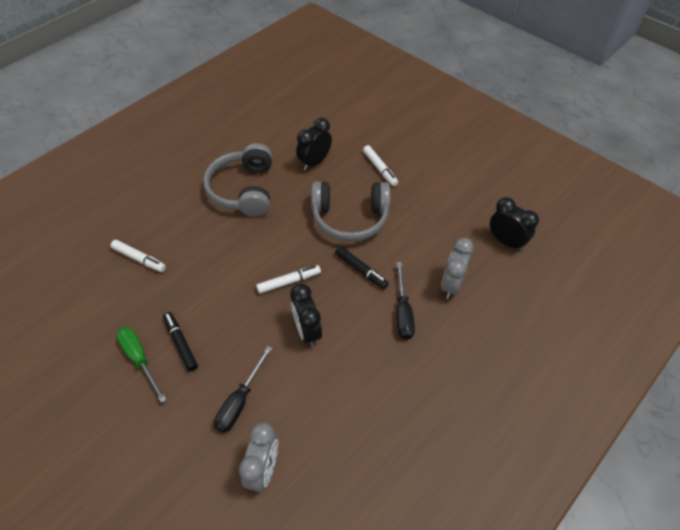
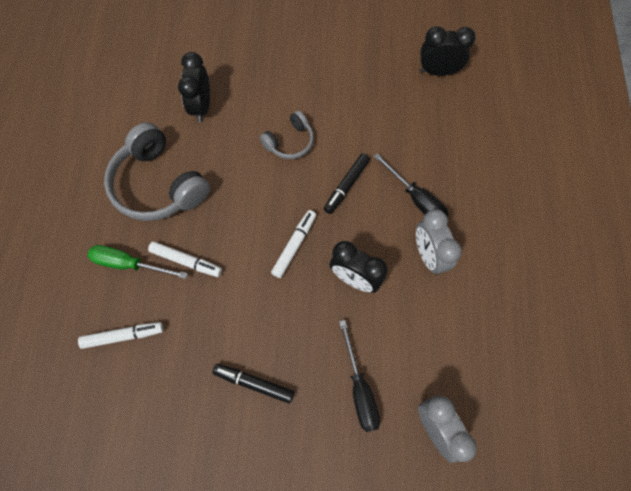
camera: 40 degrees left, 15 degrees up
(140, 359) = (230, 431): green screwdriver -> green screwdriver (129, 264)
(350, 218) = (290, 142): grey headphones -> grey headphones, size x0.54
(361, 270) = (346, 186): black marker -> black marker turned 120 degrees clockwise
(380, 169) = (270, 72): white marker -> white marker (186, 261)
(451, 285) = (431, 144): grey clock -> grey clock (429, 255)

